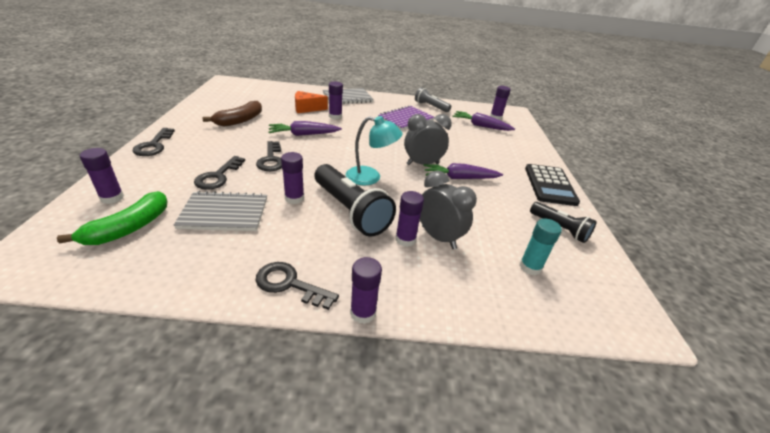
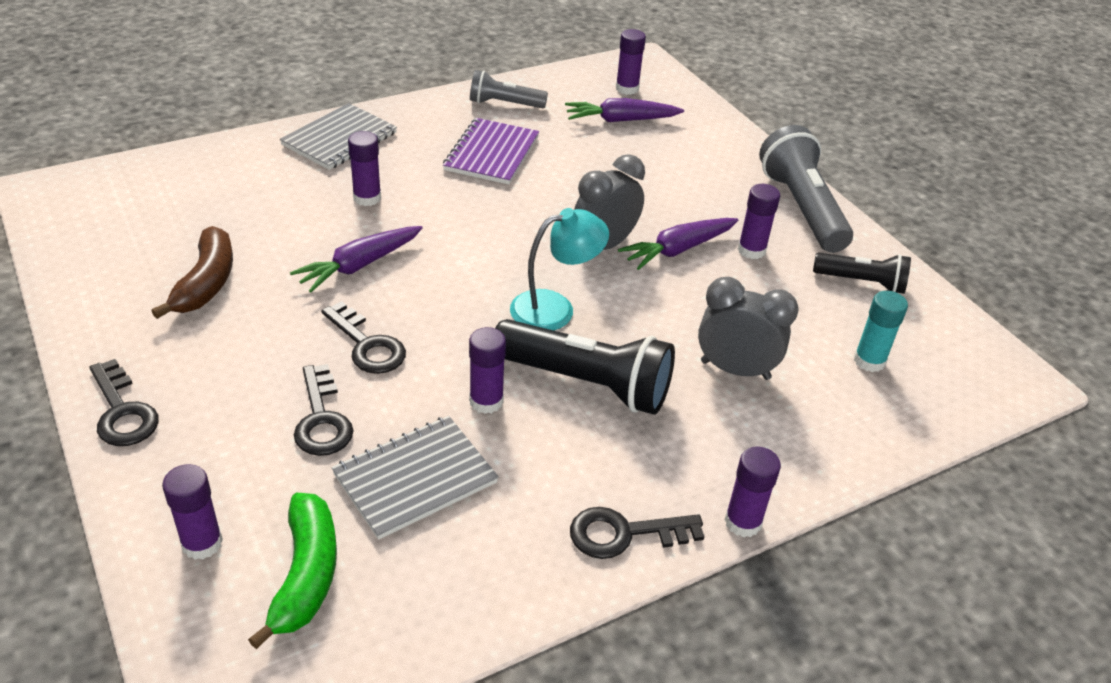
camera: 30 degrees left, 5 degrees up
(306, 109) = (296, 200): orange cheese -> none
(405, 239) = (698, 394): purple glue stick -> purple glue stick (751, 250)
(550, 185) = (801, 208): black calculator -> grey flashlight

